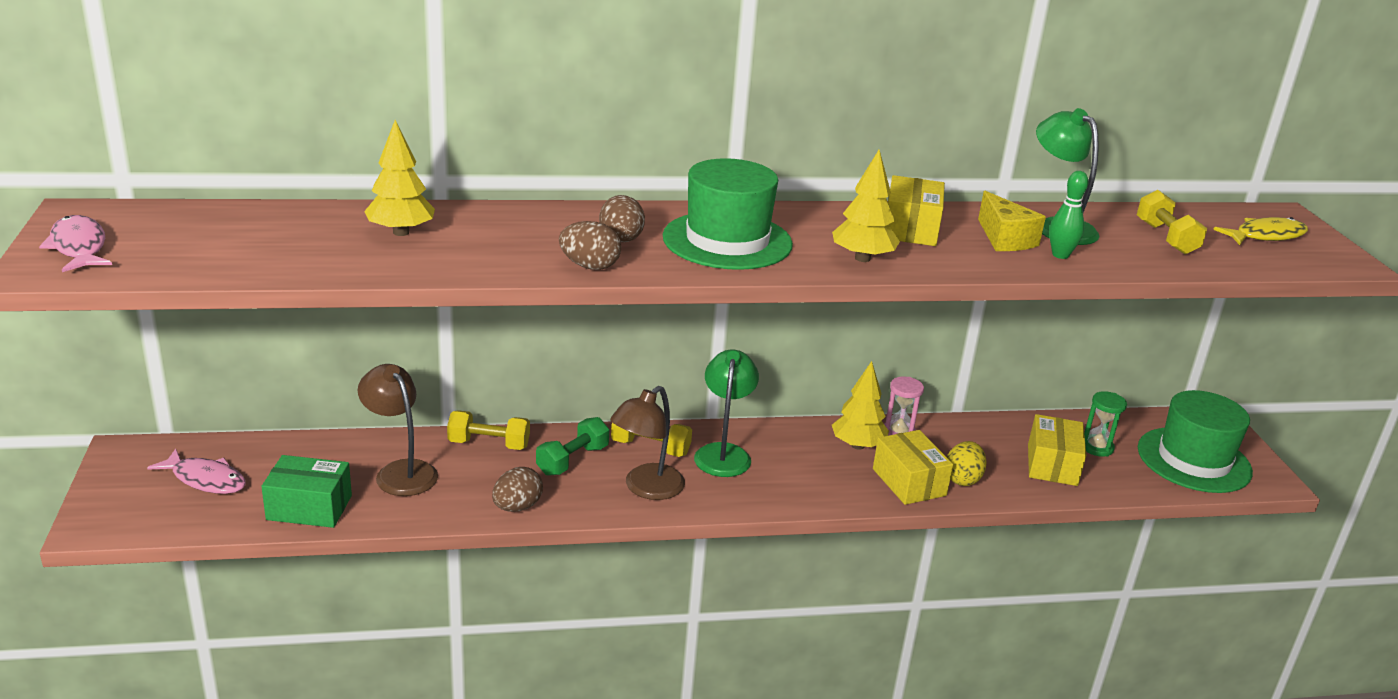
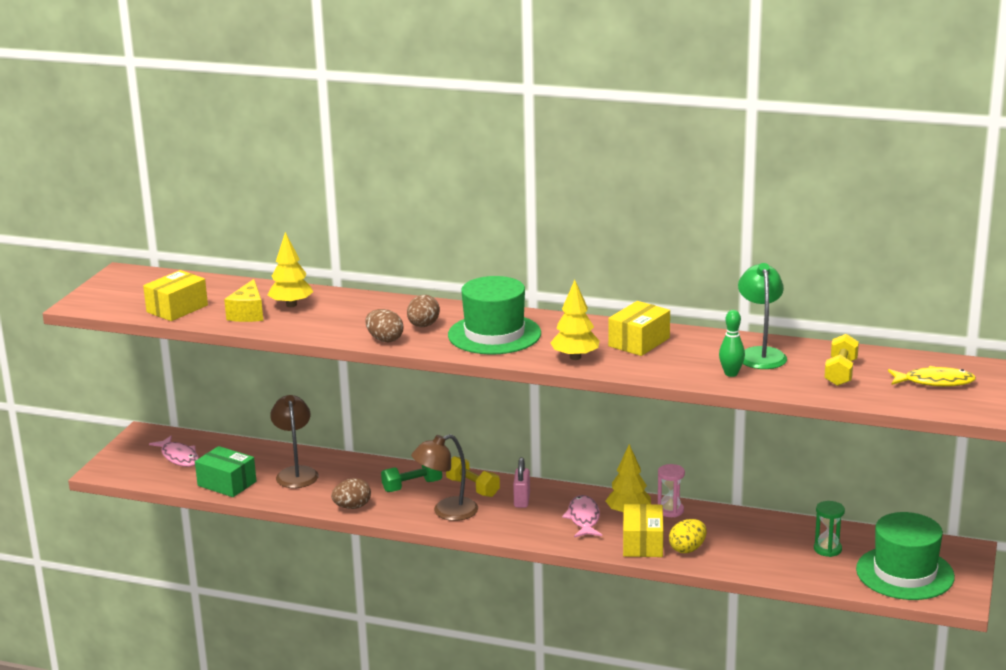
camera: 30 degrees right, 5 degrees down
(79, 247) = (108, 293): pink fish -> pink fish (583, 518)
(489, 444) = (365, 467): yellow dumbbell -> none
(723, 453) = (522, 500): green lamp -> pink padlock
(1004, 239) = (703, 357): yellow cheese -> yellow cheese (248, 313)
(1052, 465) = (773, 553): yellow box -> yellow box (177, 309)

